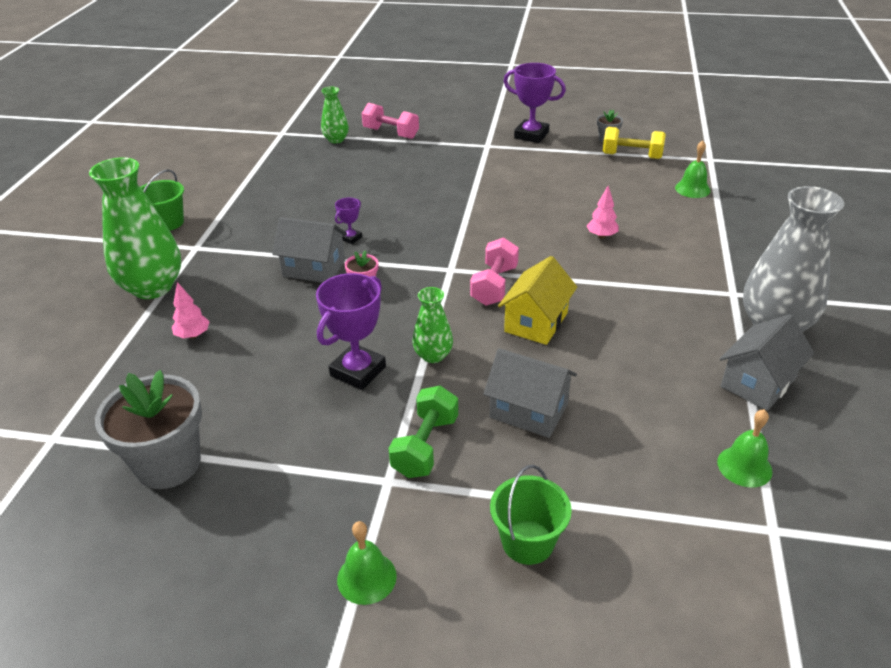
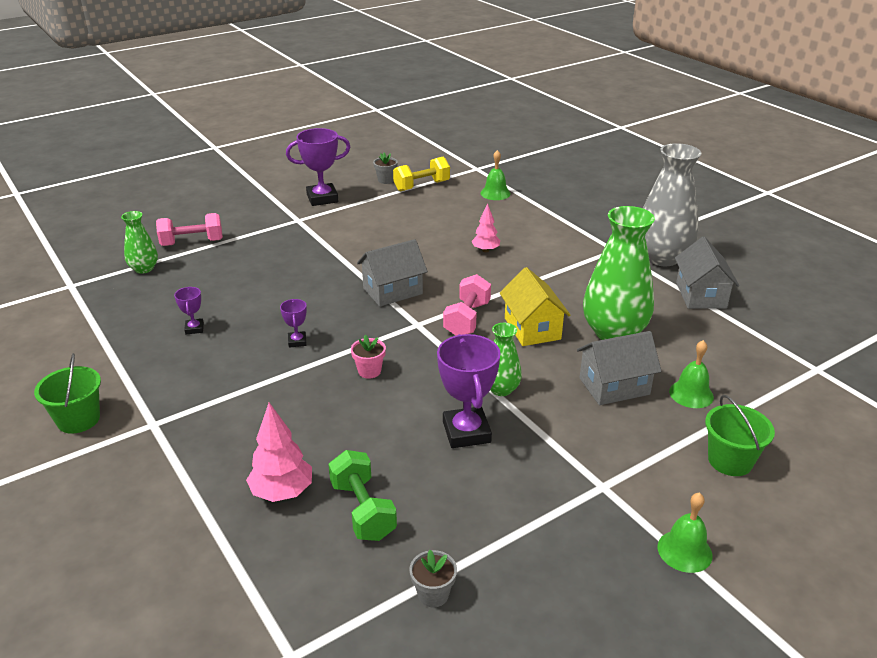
camera: 45 degrees left, 5 degrees down
(152, 287) = (167, 480): green vase -> green vase (614, 332)
(168, 464) = (433, 594): grey flower pot -> grey flower pot, size x0.45
(193, 335) = (282, 492): pink tree -> pink tree, size x1.53
(305, 196) = (194, 328): none -> purple trophy
(314, 268) = (304, 380): grey house -> grey house (392, 291)
(425, 446) = (590, 449): green dumbbell -> green dumbbell (363, 510)
(494, 286) = (467, 319): pink dumbbell -> pink dumbbell turned 45 degrees clockwise
(744, 466) = (760, 345): green bell -> green bell (691, 394)

